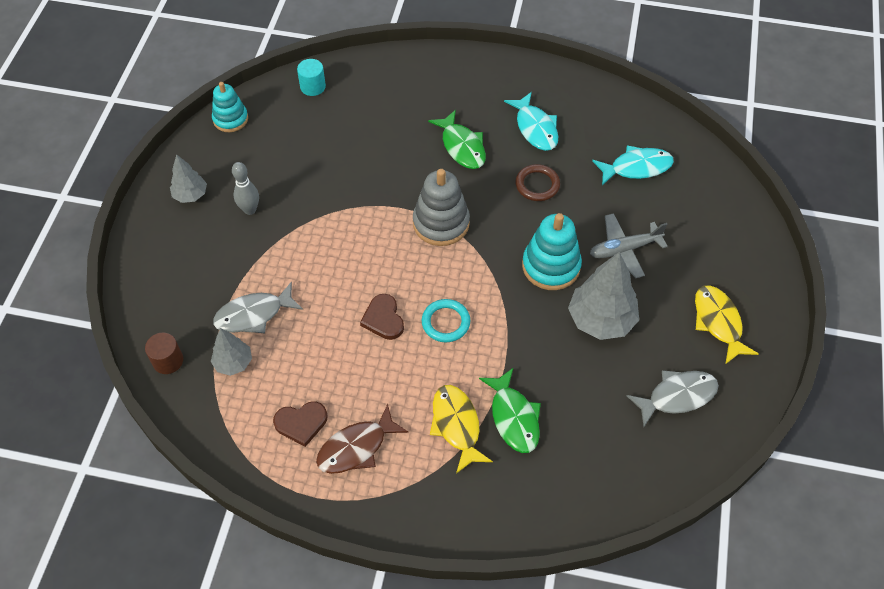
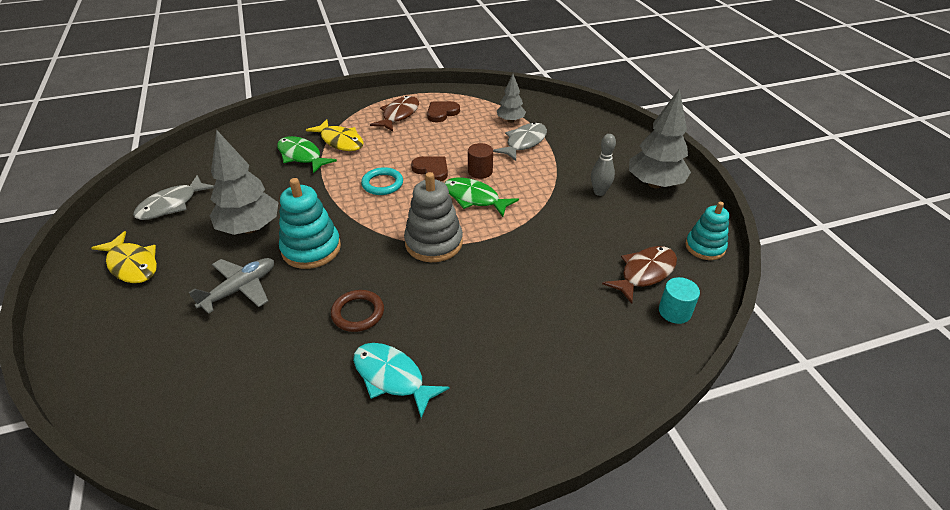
camera: 150 degrees right, 15 degrees down
(168, 361) = (550, 109): brown cylinder -> brown cylinder (480, 171)
(190, 195) = (654, 184): grey tree -> grey tree, size x1.76
(301, 120) = (644, 273): none -> brown fish
(462, 146) = (463, 318): green fish -> green fish (474, 198)
(636, 167) = (243, 382): turquoise fish -> none

